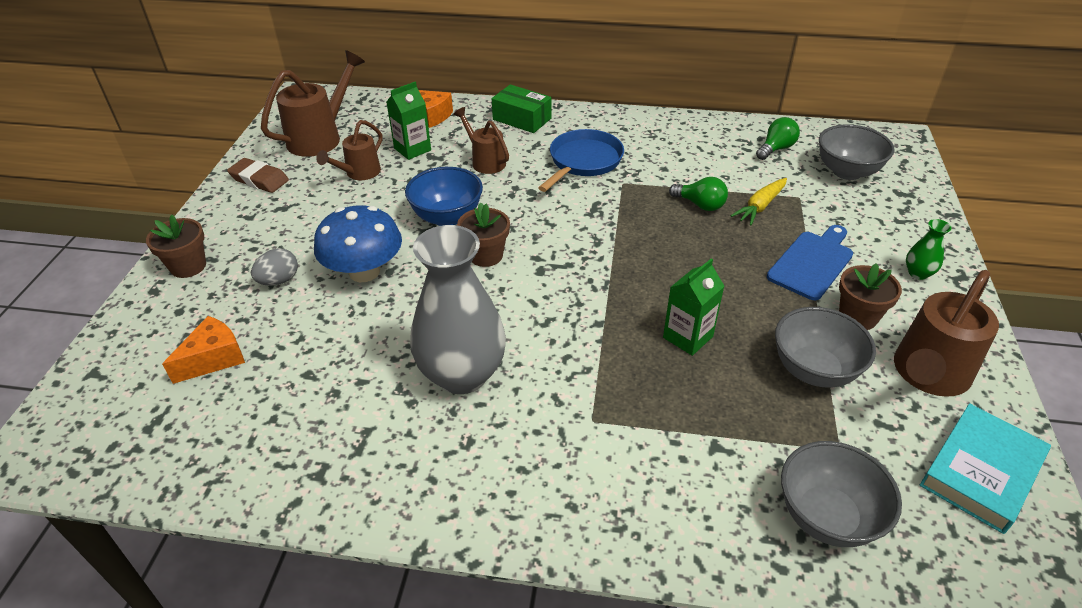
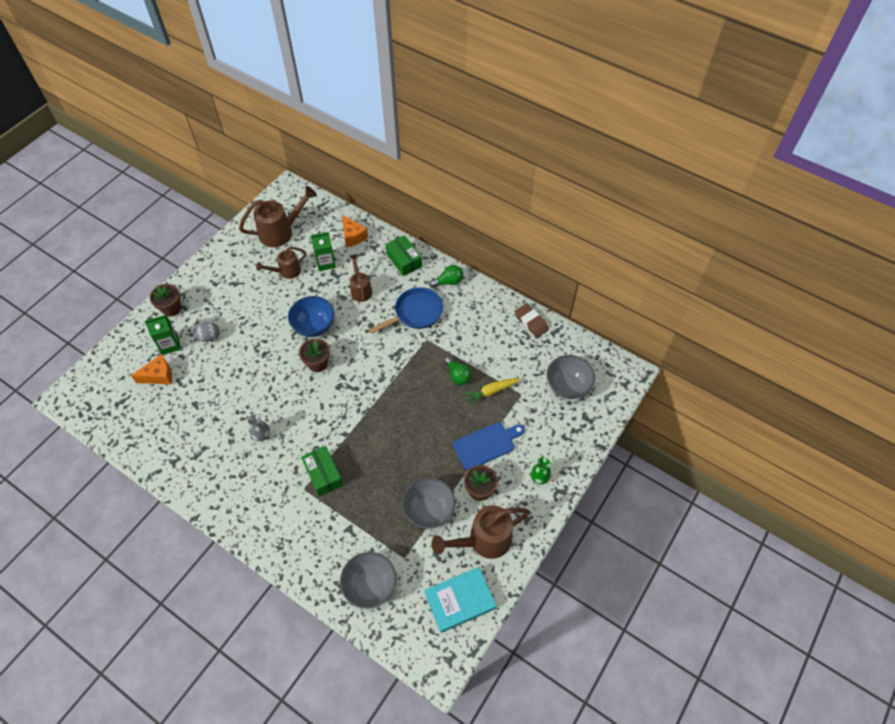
camera: 25 degrees right, 15 degrees up
(259, 179) = (233, 255): brown eraser -> brown eraser (531, 322)
(364, 272) = (252, 349): blue mushroom -> none
(462, 374) = (262, 435): grey vase -> grey vase, size x0.41
(609, 388) = (323, 474): none -> green box
(688, 337) = (382, 462): green carton -> green carton (170, 345)
(776, 149) = (540, 349): green light bulb -> green light bulb (448, 282)

